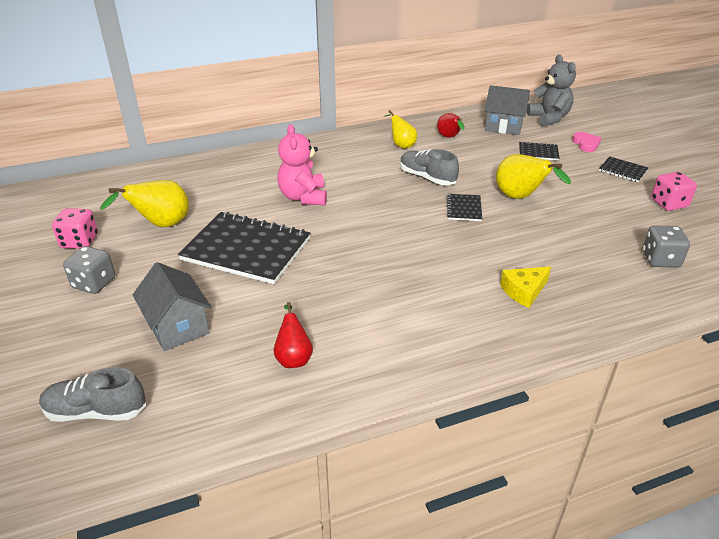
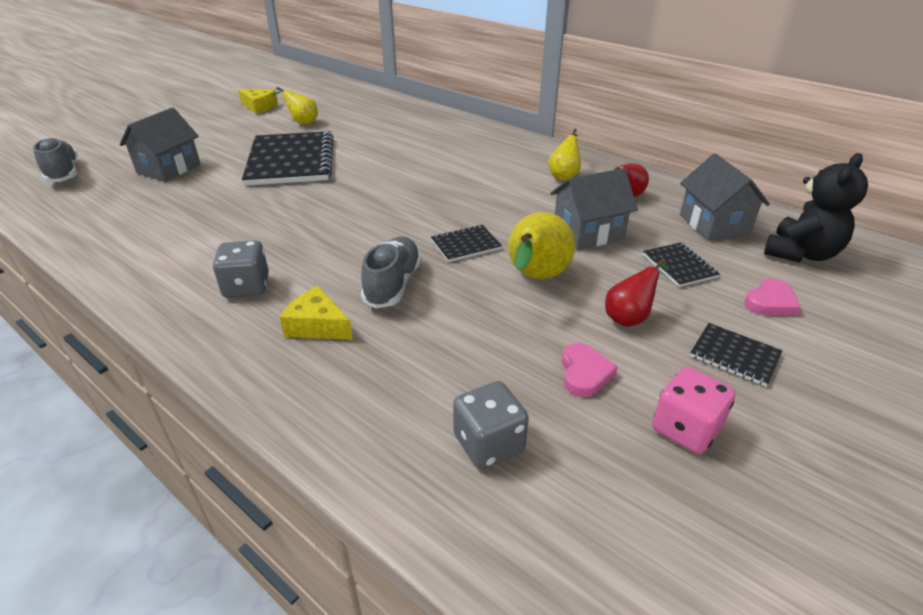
camera: 60 degrees right, 0 degrees up
(80, 241) = (259, 107): pink dice -> yellow cheese
(94, 283) = (210, 127): grey dice -> grey dice (246, 287)
(161, 225) = (302, 122): yellow pear -> yellow pear, size x0.63
(293, 357) = (144, 223): red pear -> red pear (629, 317)
(303, 197) = (398, 159): pink teddy bear -> none
(427, 177) = (510, 207): grey shoe -> grey shoe (393, 284)
(482, 164) = (588, 232): none -> grey house
(549, 118) = (800, 253): grey teddy bear -> black teddy bear
(617, 214) = (584, 373): none -> pink heart
(623, 170) = (734, 355): black notebook -> black notebook turned 60 degrees counterclockwise

